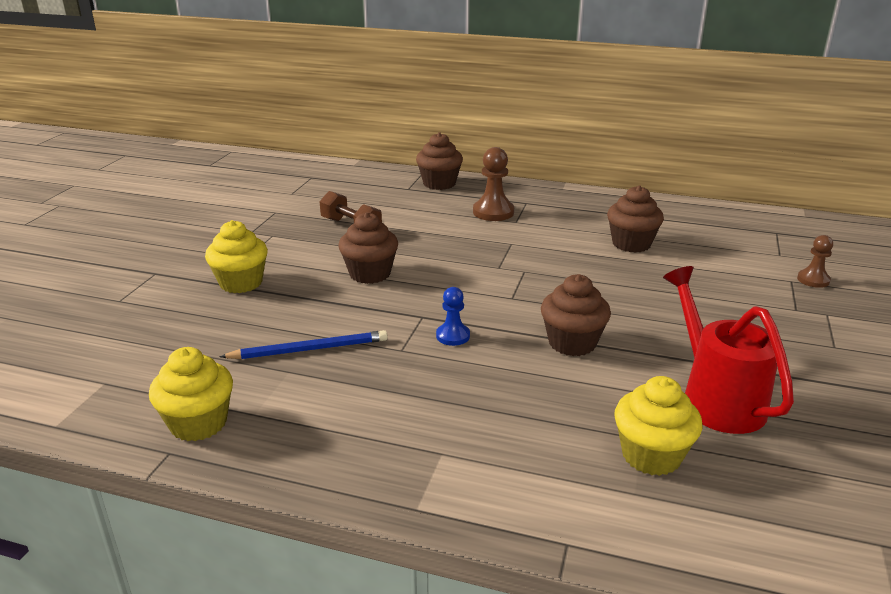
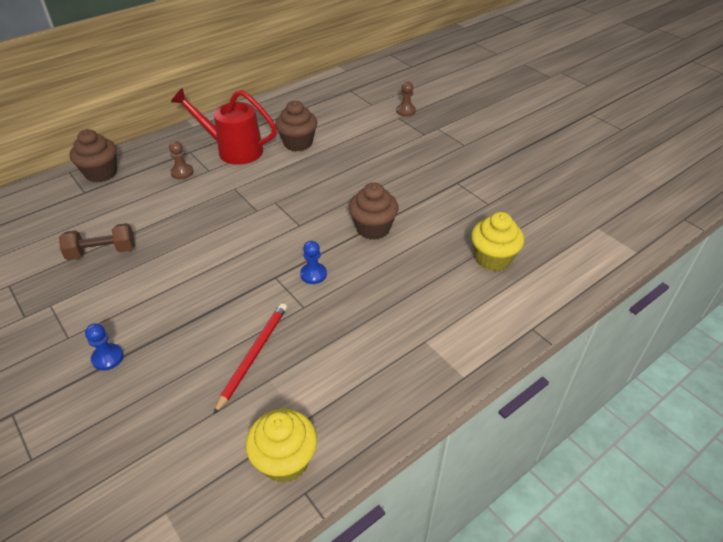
camera: 55 degrees left, 15 degrees up
(241, 283) = (107, 358): yellow cupcake -> blue pawn
(309, 349) = (253, 355): blue pencil -> red pencil
(370, 274) = (188, 276): brown cupcake -> none
(493, 212) = (182, 172): brown pawn -> brown pawn, size x0.62
(716, 398) = (469, 208): red watering can -> red watering can (233, 150)

